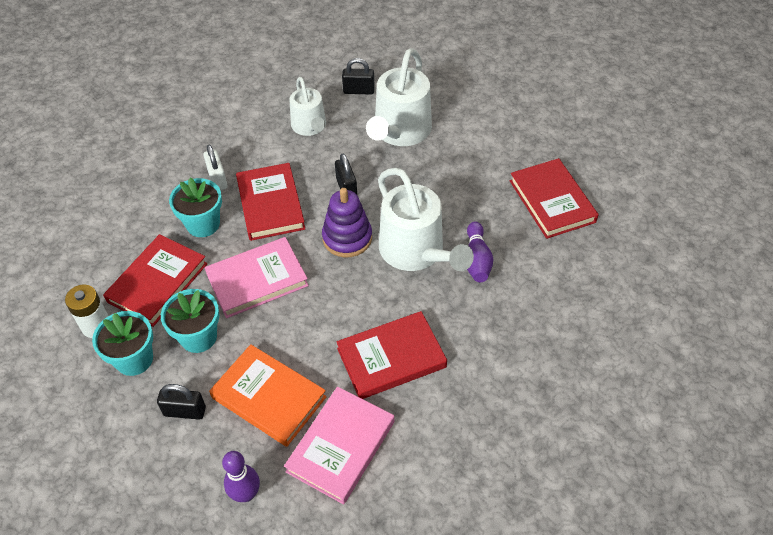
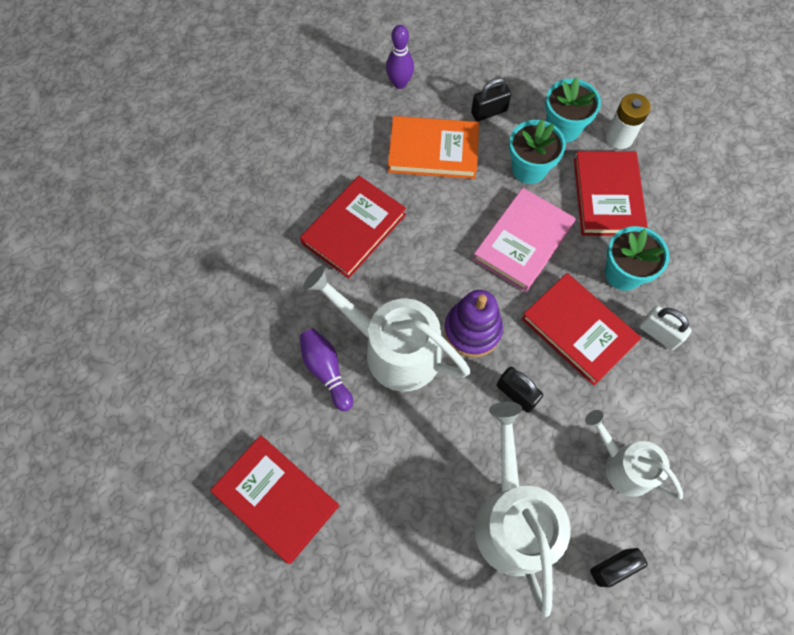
camera: 150 degrees right, 15 degrees up
(341, 446) = (352, 143): pink book -> none

